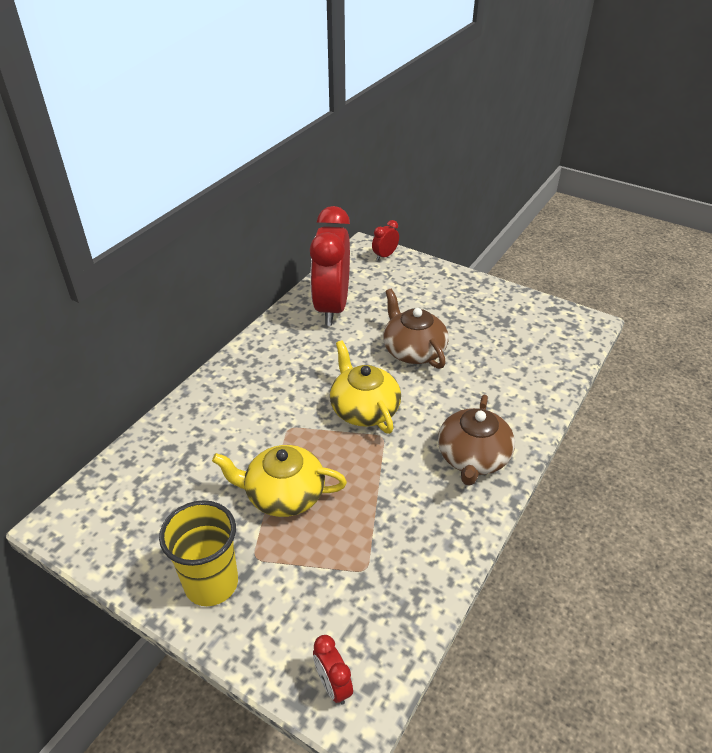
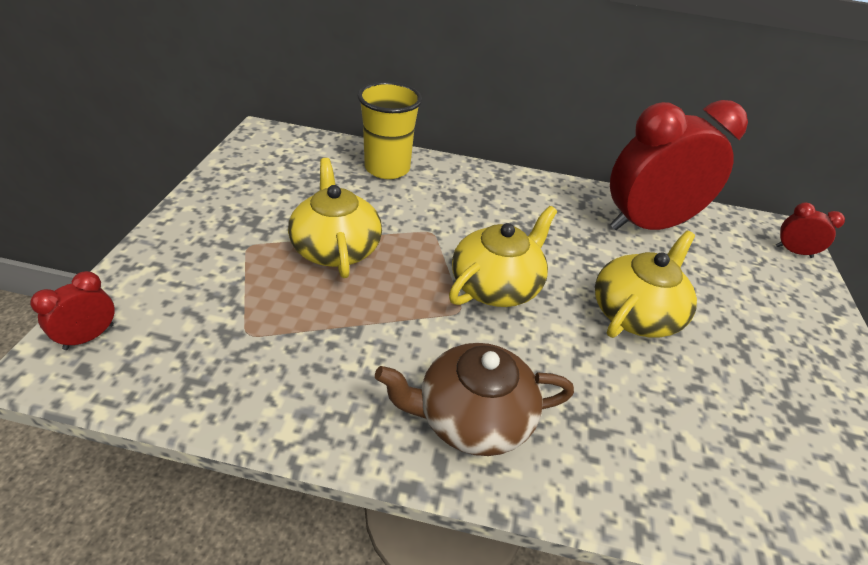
camera: 65 degrees right, 0 degrees up
(211, 583) = (212, 225): yellow cup -> yellow cup (387, 168)
(413, 350) = (635, 313): brown teapot -> yellow teapot

